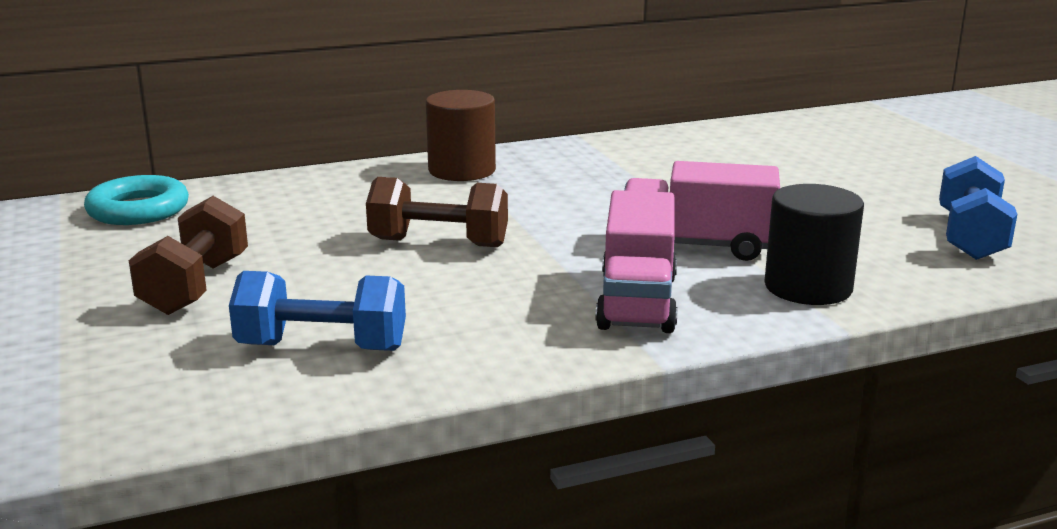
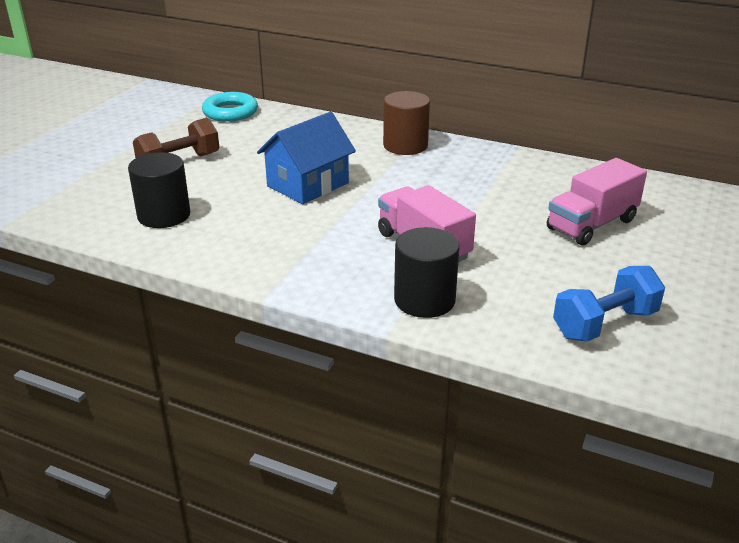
camera: 45 degrees right, 10 degrees up
(322, 347) = (164, 215): blue dumbbell -> black cylinder
(438, 243) = (308, 184): brown dumbbell -> blue house
(637, 302) = (324, 261): pink truck -> pink truck (591, 224)

